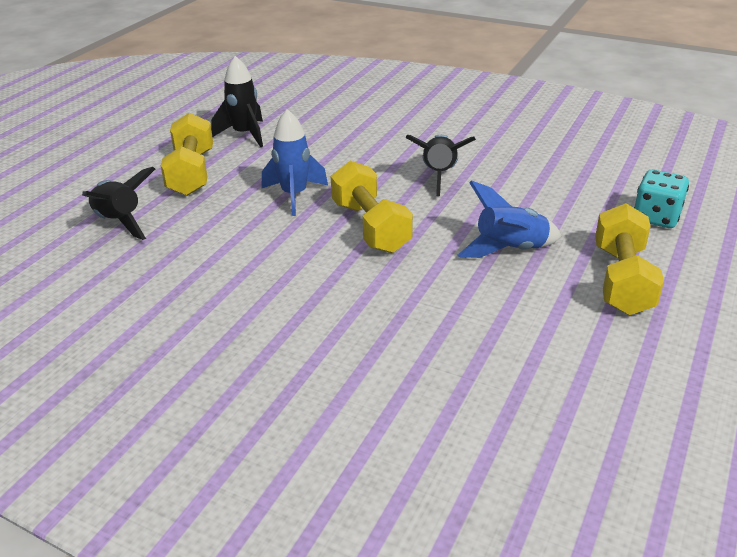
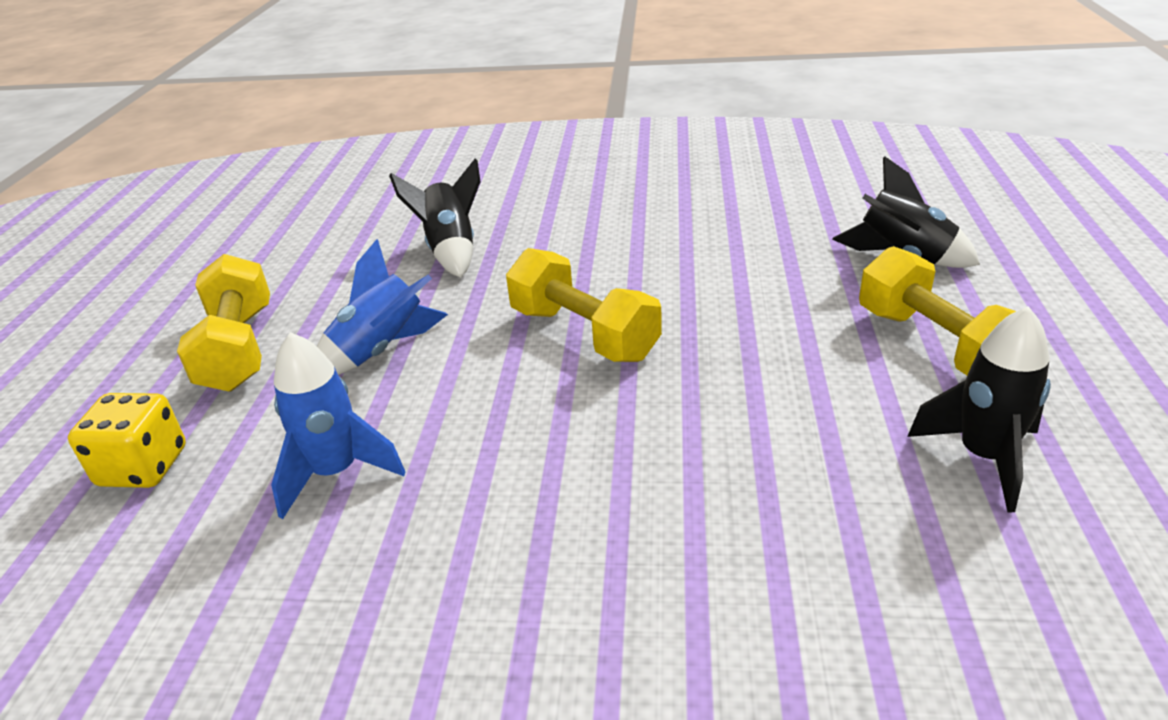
camera: 160 degrees right, 0 degrees up
(294, 195) = (733, 351): blue rocket -> blue rocket (336, 473)
(439, 176) = (527, 457): black rocket -> black rocket (451, 250)
(656, 217) = (143, 467): turquoise dice -> yellow dice

